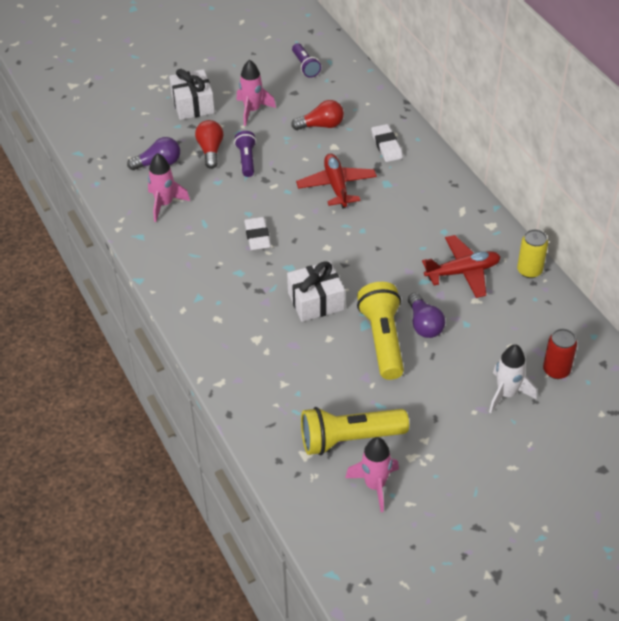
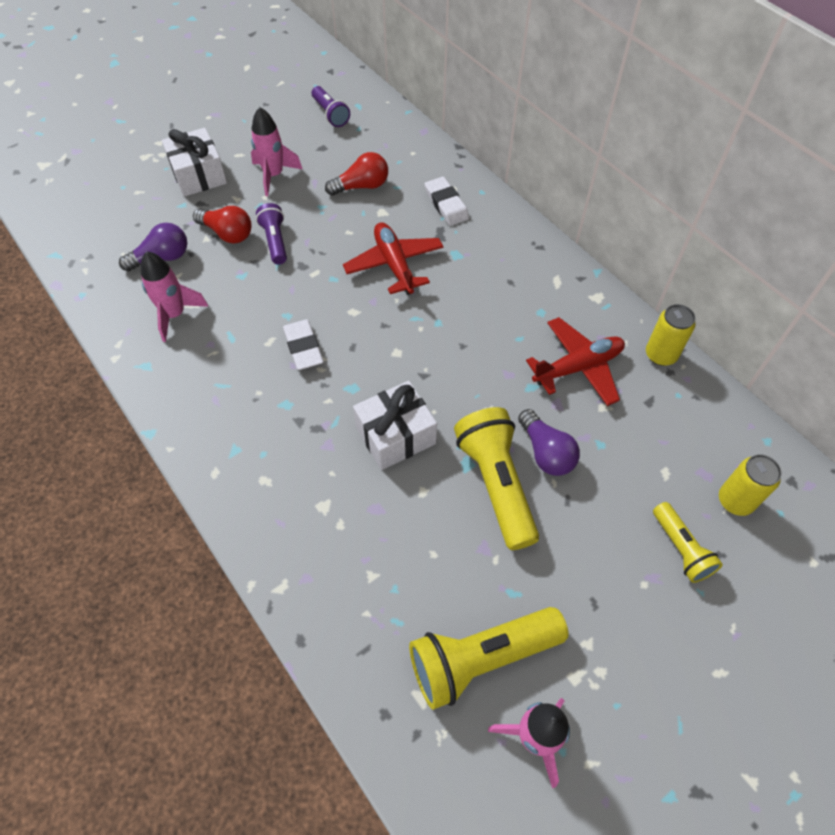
camera: 10 degrees left, 10 degrees up
(210, 150) = (227, 233): red light bulb -> red light bulb turned 135 degrees clockwise
(506, 394) = (680, 548): white rocket -> yellow flashlight
(556, 370) = (735, 501): red can -> yellow can

